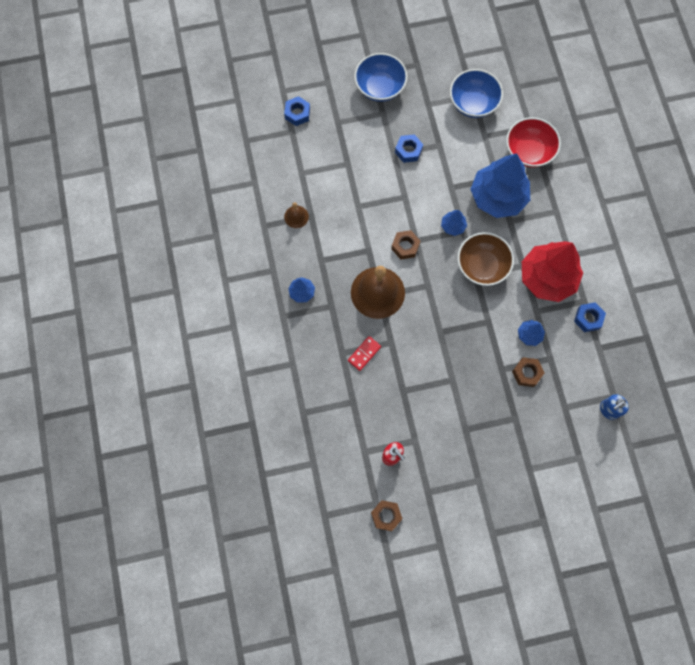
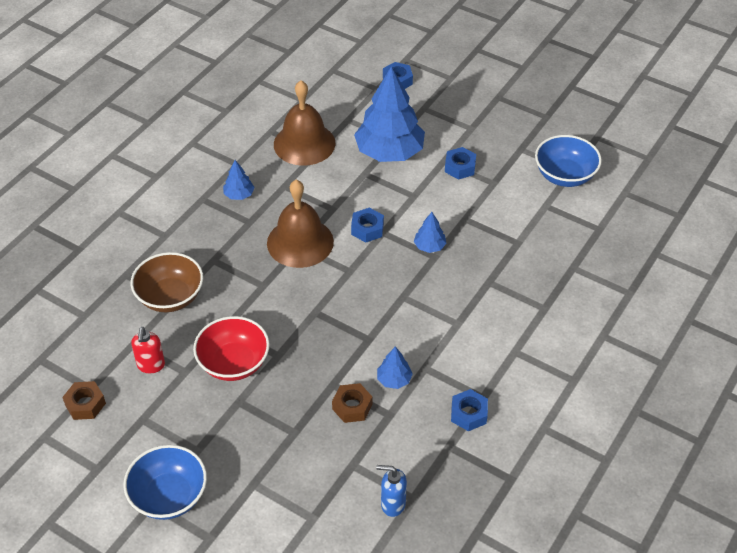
camera: 45 degrees right, 25 degrees down
(296, 216) = (304, 143): brown bell -> brown bell, size x2.16
(364, 354) = (230, 275): red domino -> none
(380, 87) = (492, 110): blue bowl -> blue bowl (169, 496)
(405, 246) = (367, 229): brown nut -> blue nut
(482, 266) = (418, 294): brown bowl -> brown bowl (170, 297)
(497, 197) = (500, 256): blue tree -> blue tree (389, 152)
(529, 151) = (575, 245): red bowl -> red bowl (234, 363)
(547, 278) = (469, 350): red tree -> none

